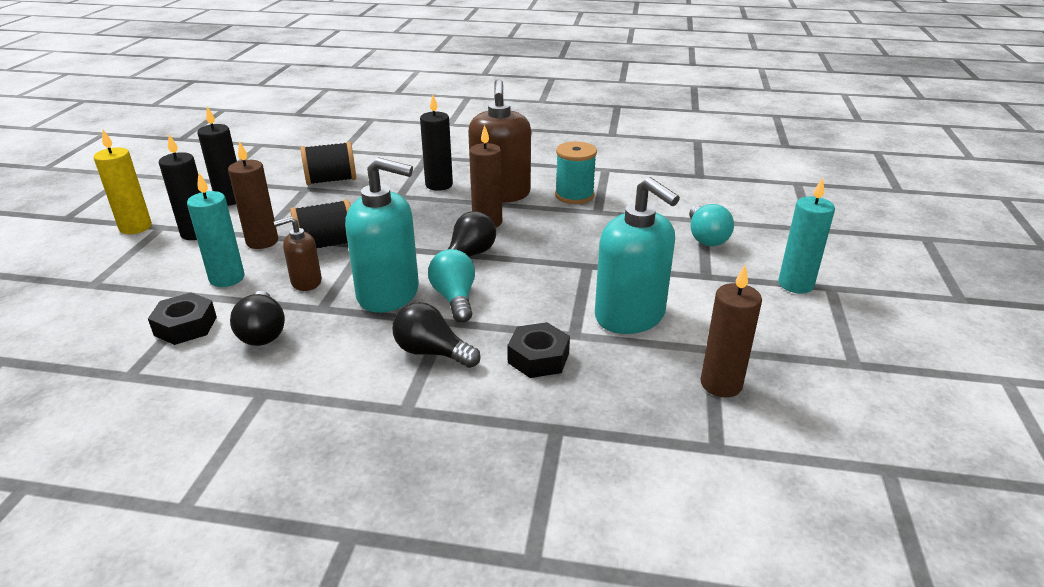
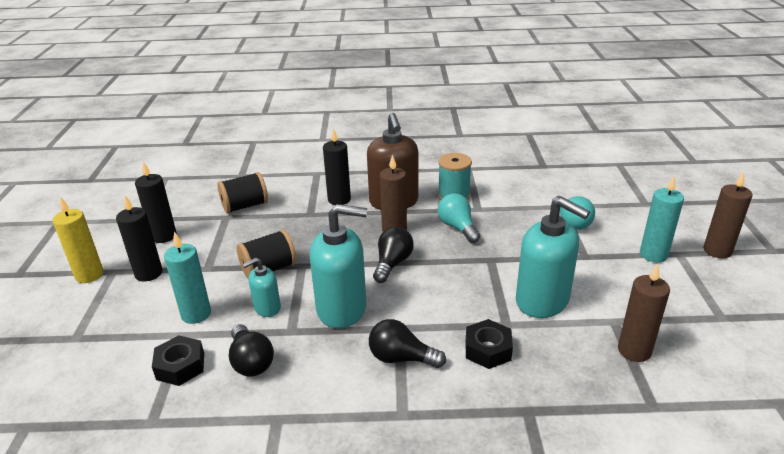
camera: 10 degrees left, 0 degrees up
(262, 241) = (211, 274): brown candle -> brown candle (717, 251)
(306, 282) = (267, 308): brown soap dispenser -> turquoise soap dispenser
(455, 298) = (398, 305): turquoise light bulb -> turquoise light bulb (458, 227)

